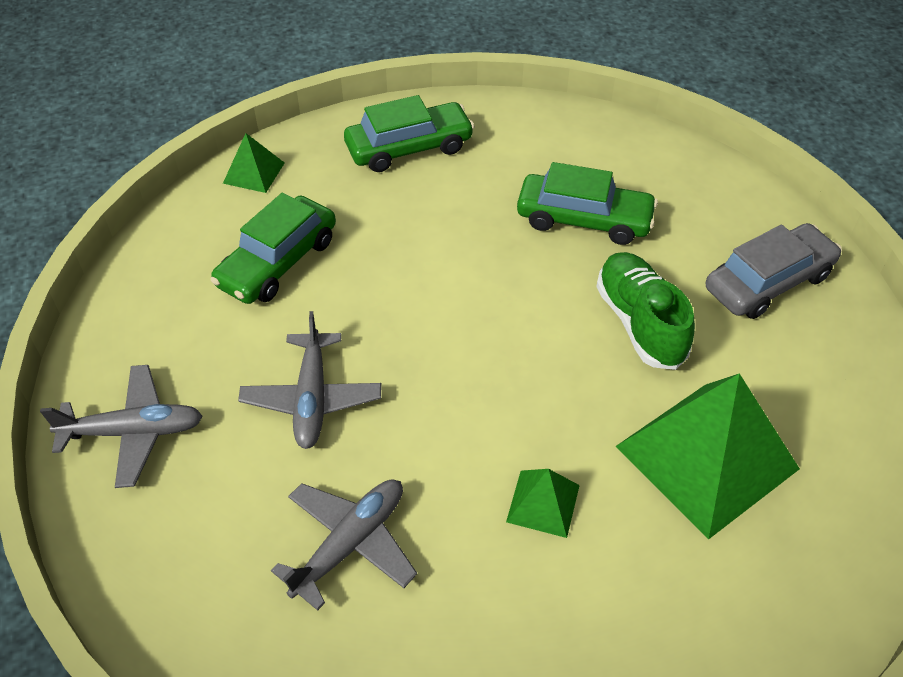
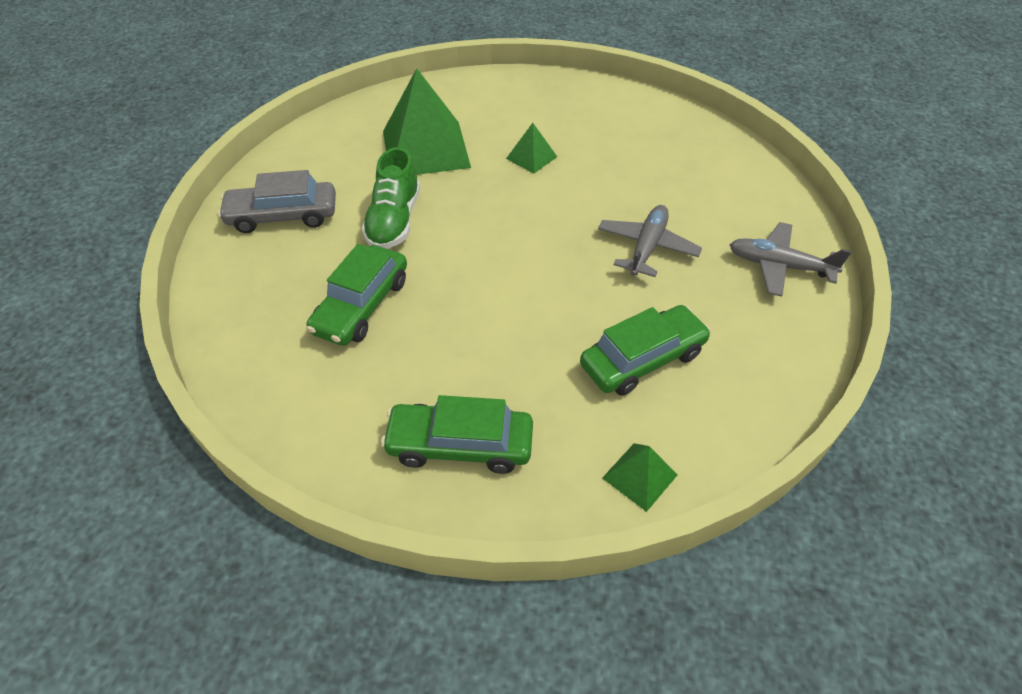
camera: 155 degrees left, 0 degrees up
(350, 544) = (648, 172): grey plane -> none
(584, 219) = (361, 305): green car -> green car turned 105 degrees counterclockwise

